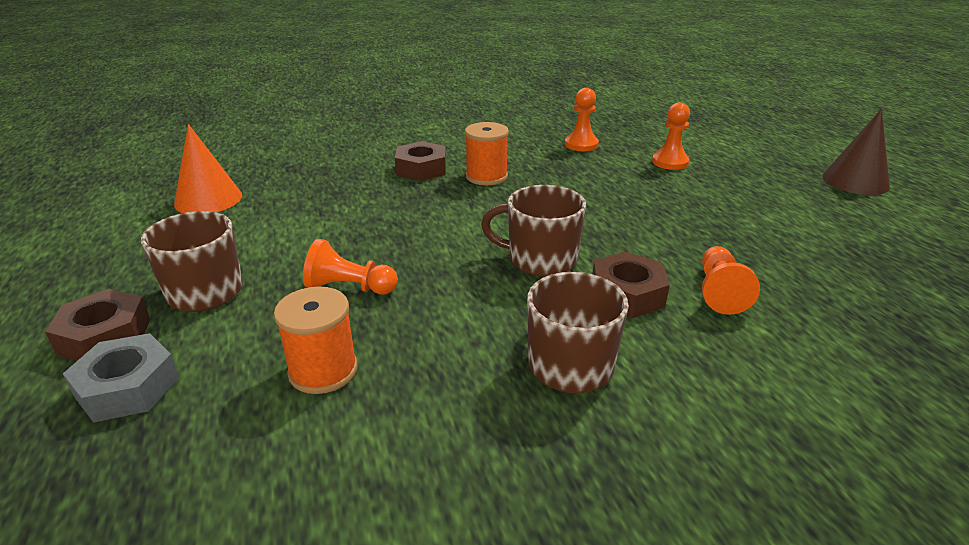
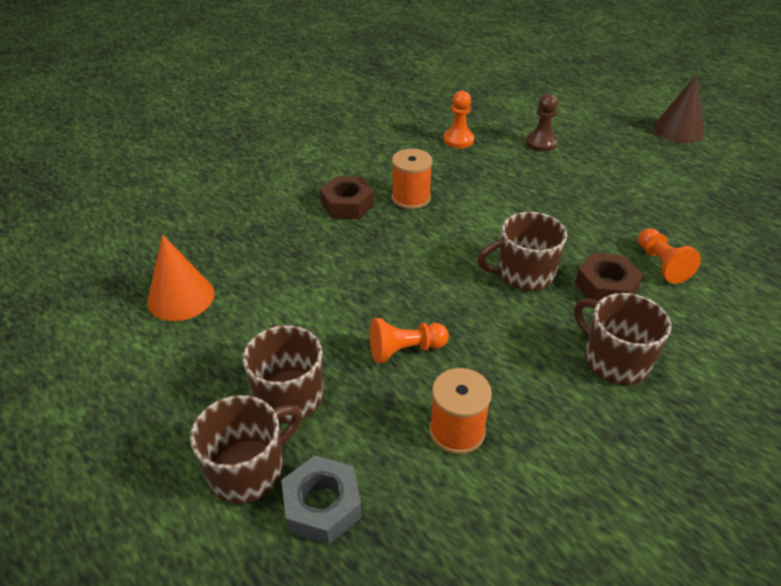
camera: 25 degrees left, 10 degrees up
(105, 336) = (248, 470): brown nut -> brown mug
(670, 162) = (541, 143): orange pawn -> brown pawn

